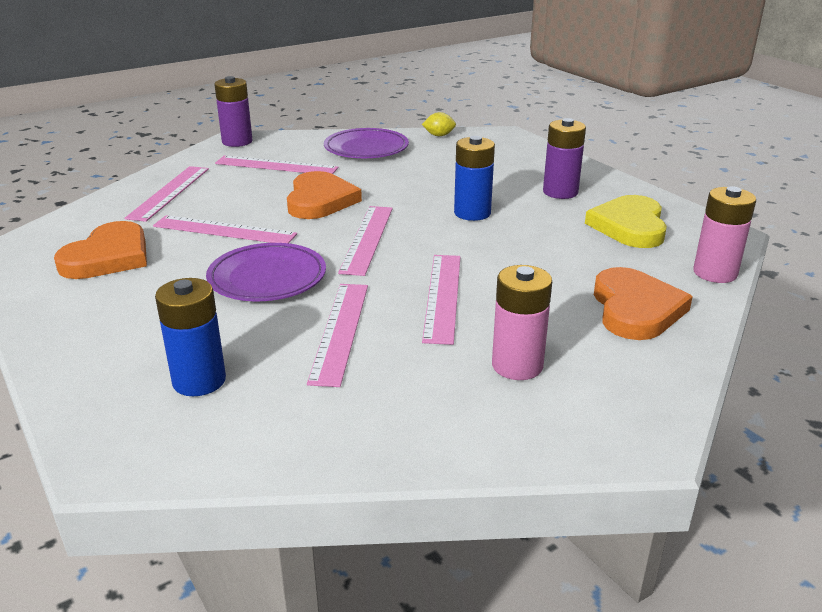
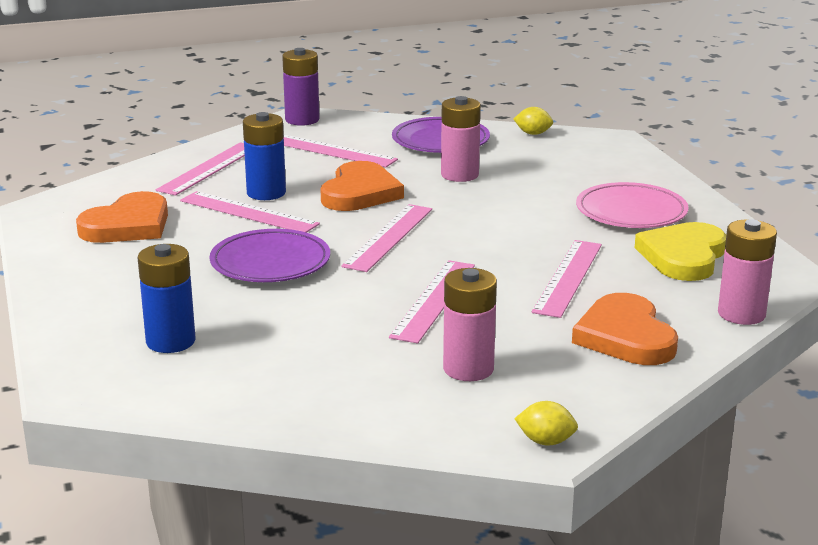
camera: 15 degrees right, 5 degrees down
(340, 331) = (316, 318): pink ruler -> pink ruler (568, 277)
(399, 175) = (459, 175): none -> pink battery
(472, 213) = (516, 223): blue battery -> blue battery (266, 193)
(560, 192) = (631, 212): purple battery -> pink plate
(635, 309) = (625, 336): orange heart -> orange heart turned 150 degrees clockwise
(641, 438) = (545, 441): none -> yellow lemon

